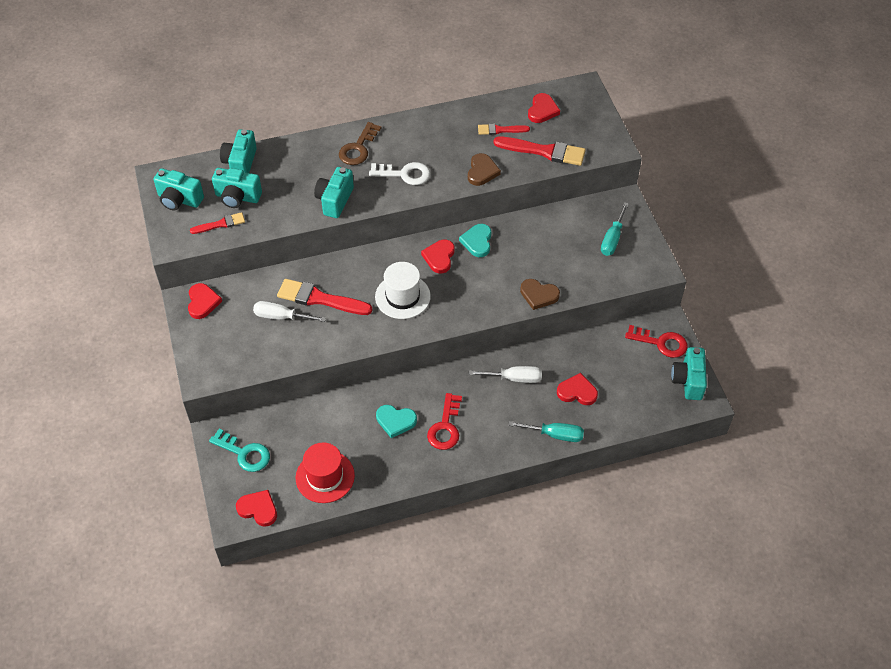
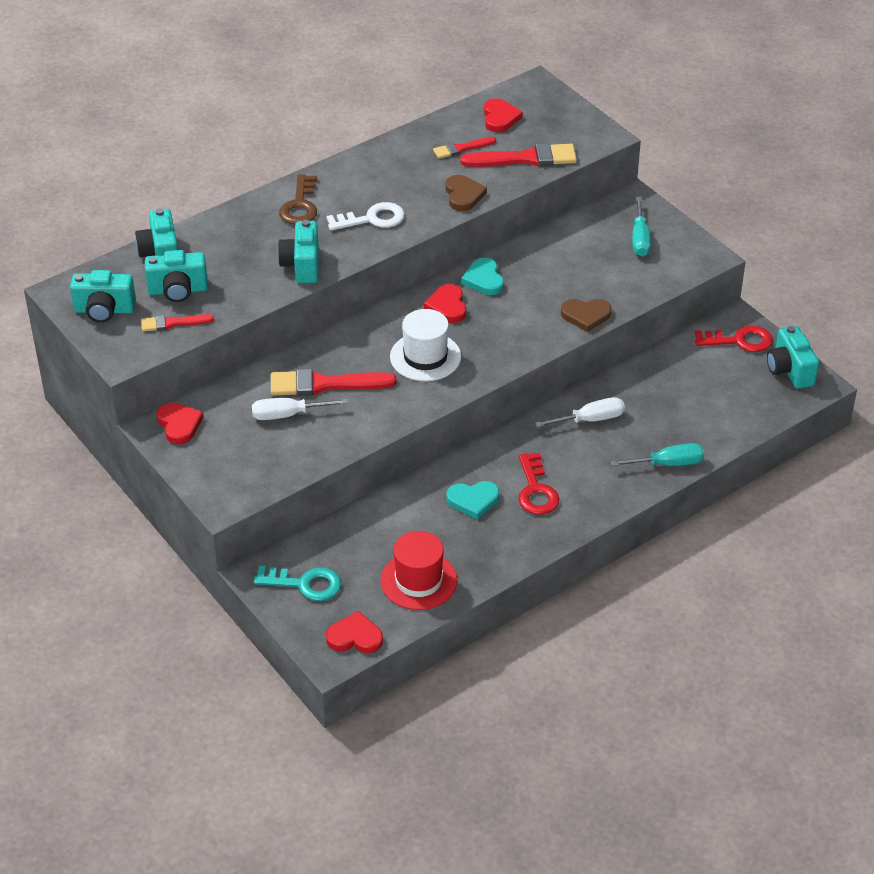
camera: 20 degrees left, 10 degrees down
(220, 224) = (173, 323): red brush -> red brush turned 150 degrees counterclockwise
(577, 392) = (670, 414): red heart -> none

